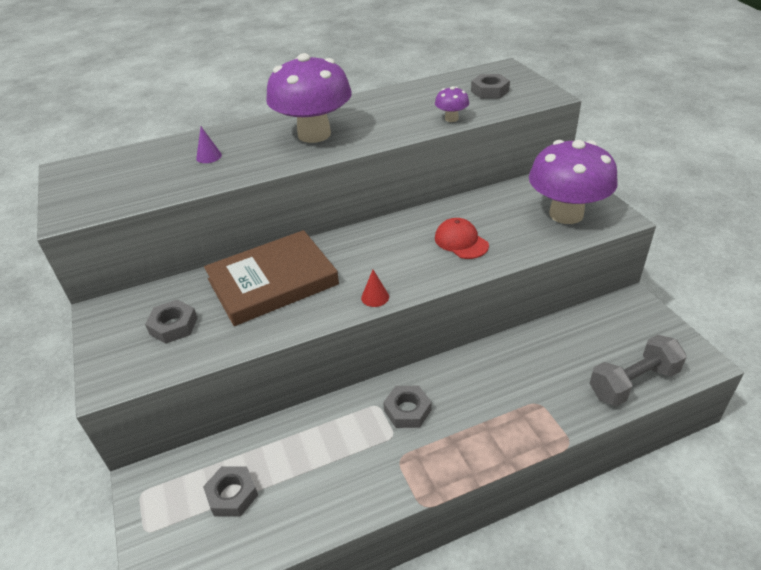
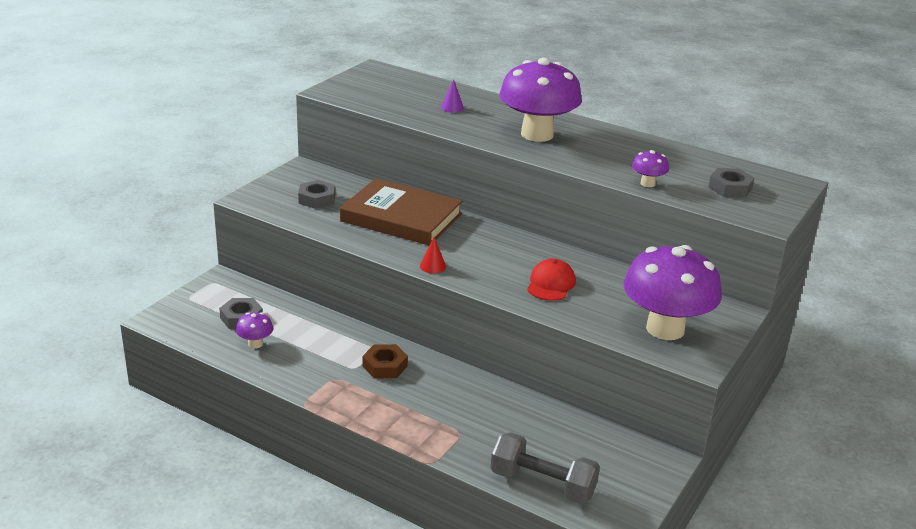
camera: 50 degrees right, 10 degrees down
(289, 502) = (255, 344): none -> purple mushroom
(407, 410) = (385, 366): grey nut -> brown nut

